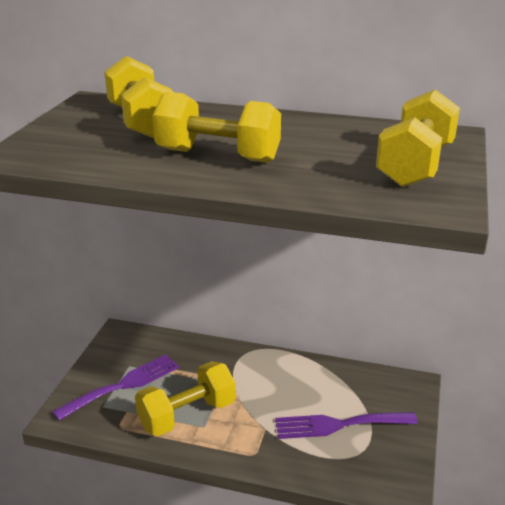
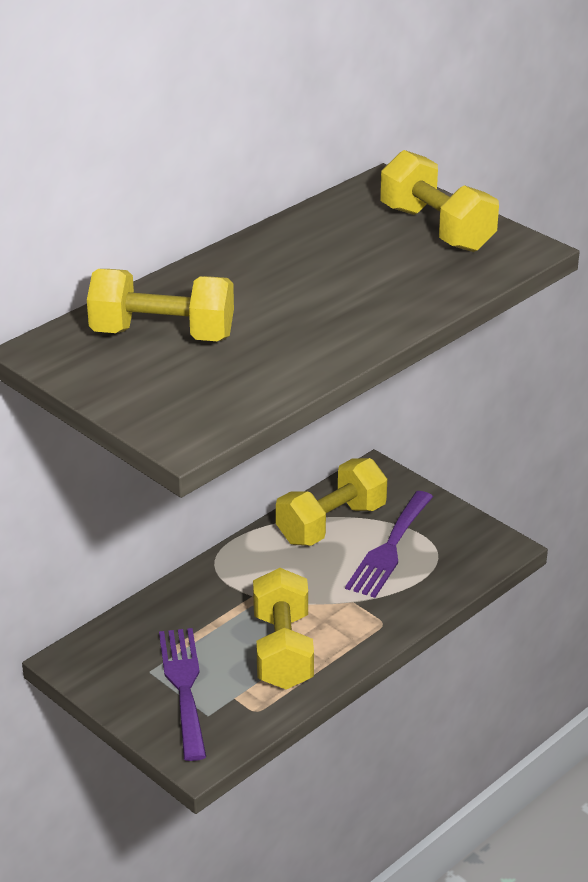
camera: 60 degrees left, 5 degrees up
(218, 156) = (313, 316): yellow dumbbell -> yellow dumbbell (331, 524)

